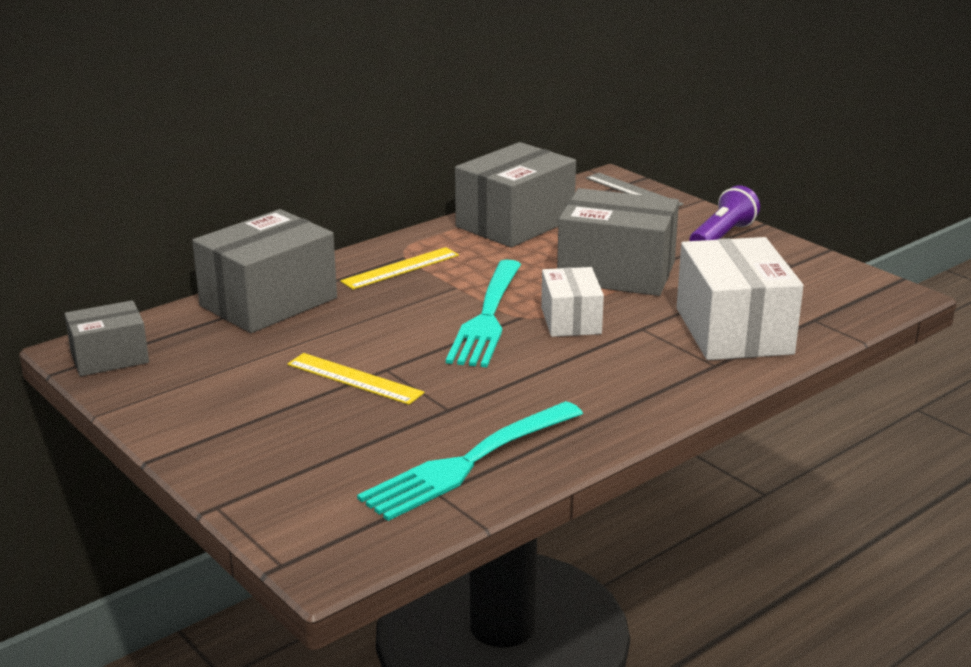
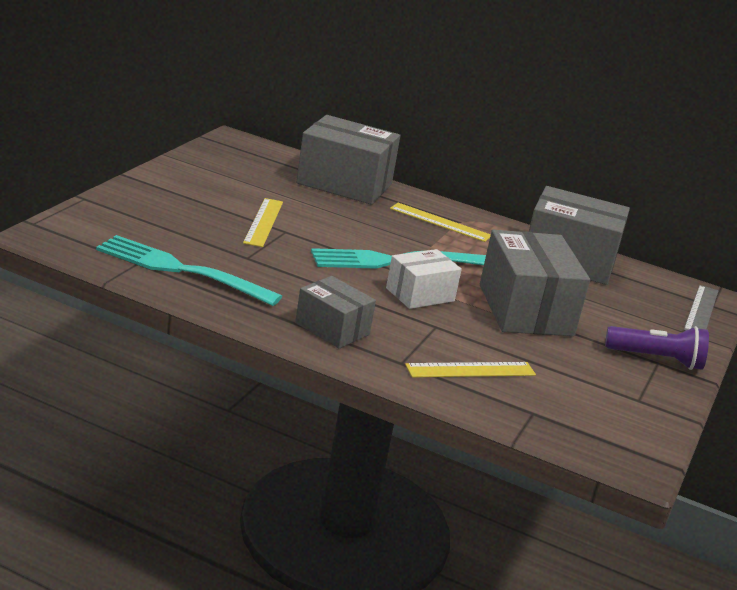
camera: 60 degrees right, 0 degrees up
(109, 357) = (231, 148): grey box -> grey box (332, 328)
(733, 331) = (470, 370): white box -> yellow ruler

